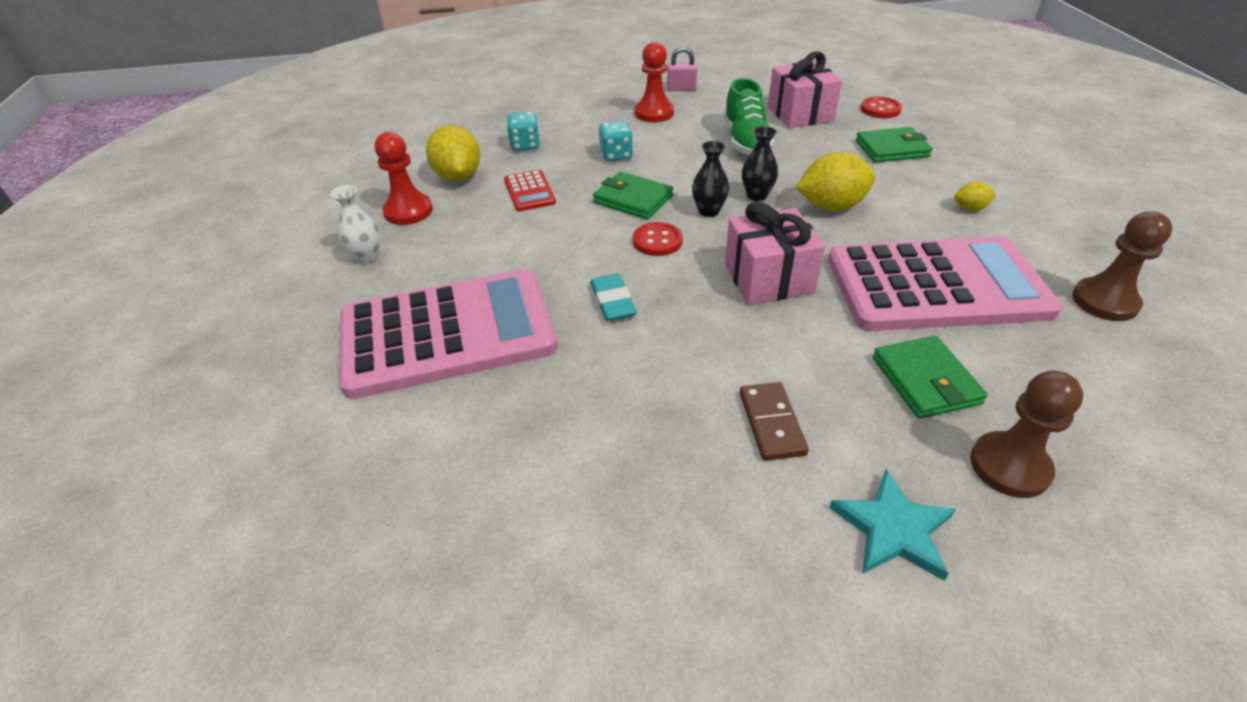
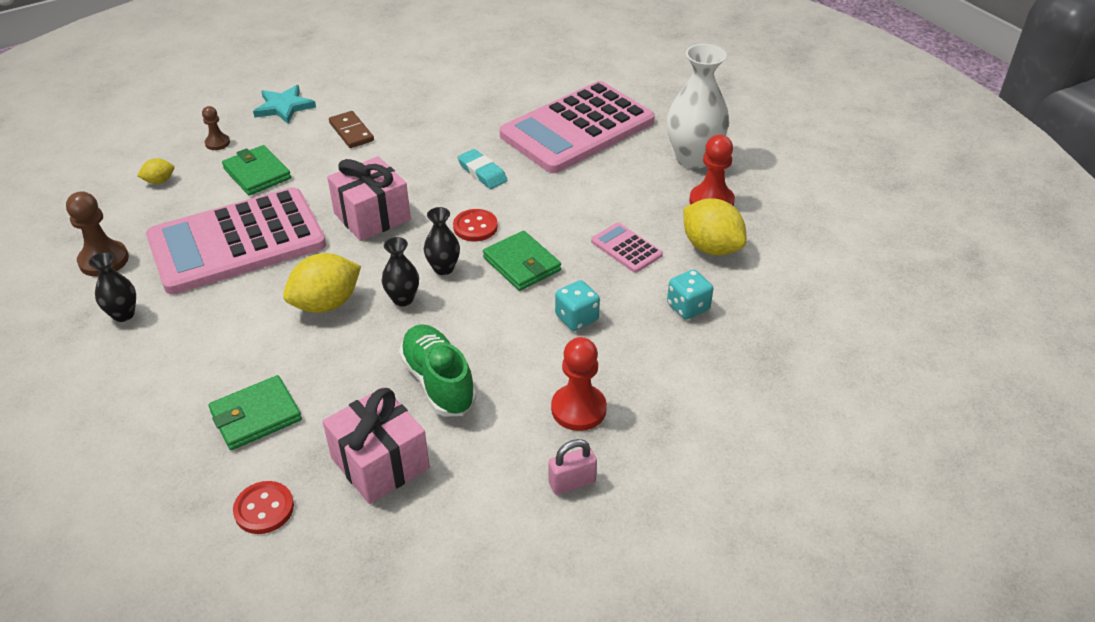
camera: 155 degrees right, 0 degrees up
(367, 257) = (693, 158): white vase -> white vase, size x1.92
(529, 191) = (626, 248): red calculator -> pink calculator
(633, 199) = (522, 264): green wallet -> green wallet turned 45 degrees clockwise
(970, 208) = (185, 337): yellow lemon -> yellow lemon (159, 181)
(1009, 466) = (217, 143): brown pawn -> brown pawn, size x0.58
(1045, 239) = (123, 314): none -> black vase

